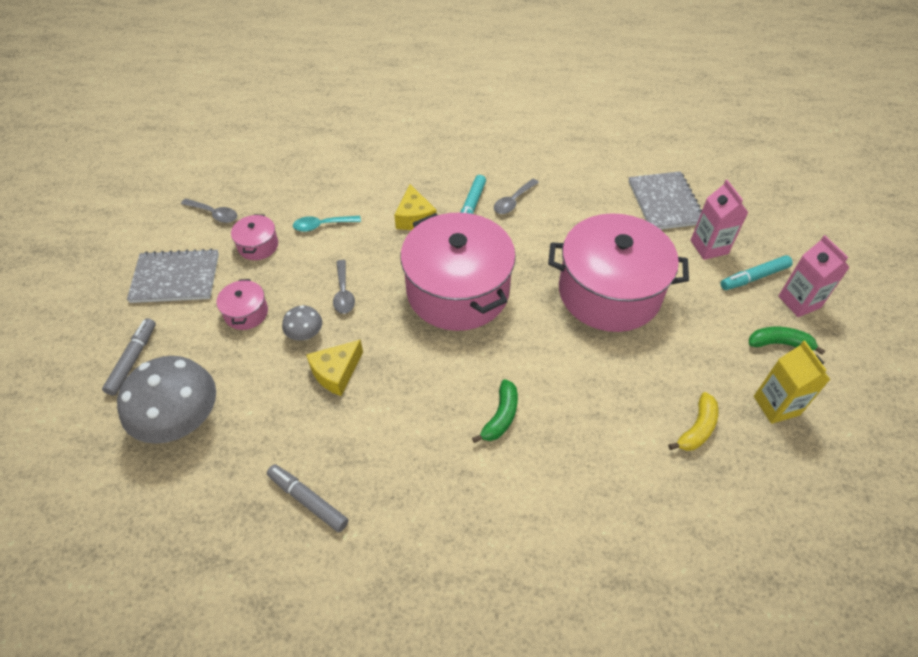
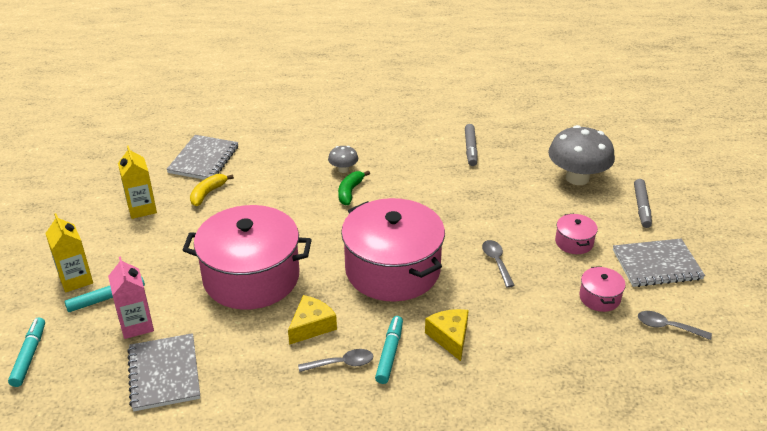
camera: 175 degrees right, 15 degrees down
(305, 334) = (515, 231): grey mushroom -> grey mushroom (343, 169)
(308, 500) = (470, 149): grey marker -> grey marker turned 60 degrees clockwise
(322, 225) = (545, 322): turquoise spoon -> none
(336, 372) = (479, 209): yellow cheese -> yellow cheese (311, 326)
(513, 201) = (341, 363): grey spoon -> grey spoon turned 45 degrees clockwise
(727, 508) = (204, 159): none -> grey notebook
(779, 343) = (114, 247): green banana -> none
(793, 225) = (29, 356): none -> turquoise marker
(799, 302) = (76, 280): pink carton -> yellow carton

